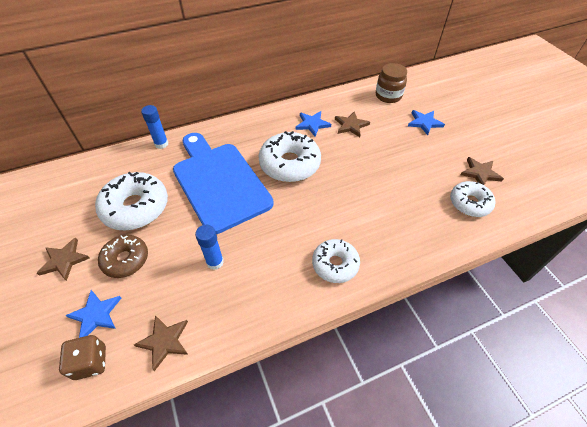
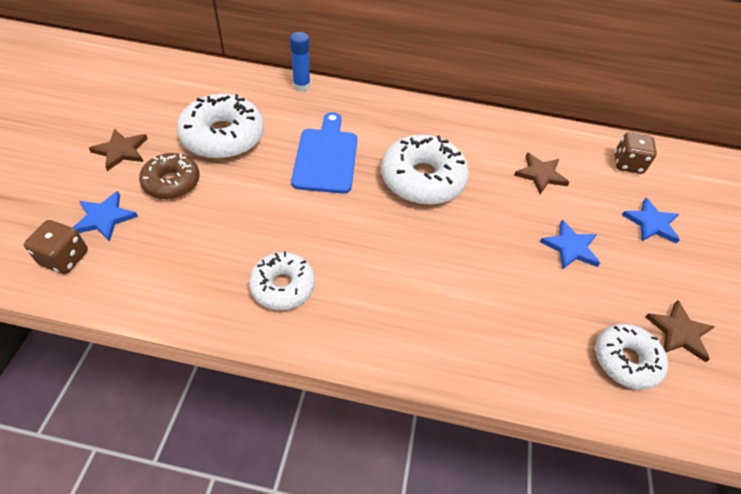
camera: 30 degrees right, 0 degrees up
(164, 341) = (139, 282): brown star -> none
(215, 262) = (251, 236): blue glue stick -> none
(219, 182) = (326, 157): blue cutting board -> blue cutting board, size x0.63
(312, 124) = (490, 148): blue star -> blue star (570, 247)
(335, 264) = (376, 321): white donut -> white donut (283, 286)
(388, 96) = (627, 164): brown jar -> brown dice

